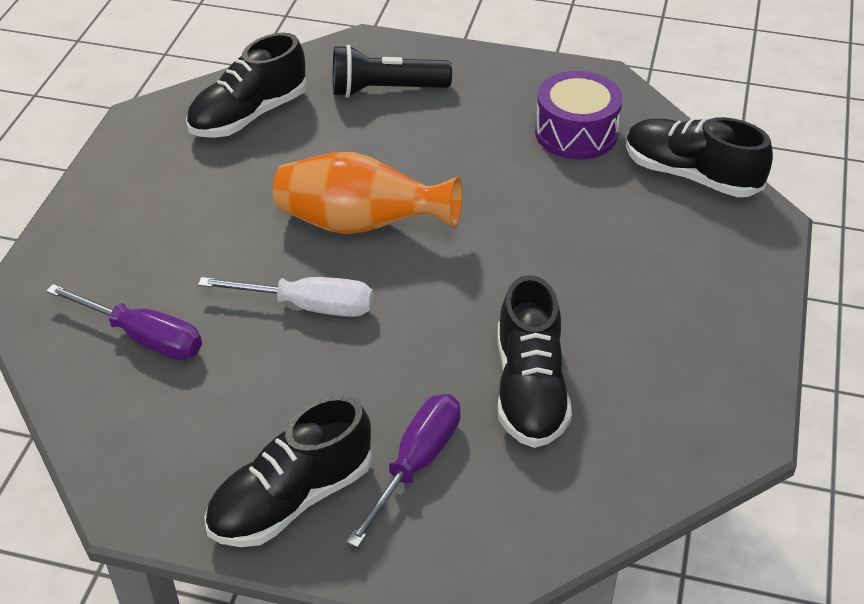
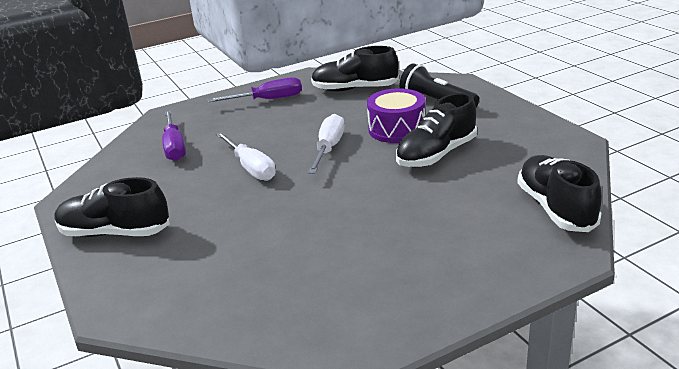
camera: 50 degrees right, 15 degrees down
(360, 224) = (328, 148): orange vase -> white screwdriver
(416, 464) = (180, 252): purple screwdriver -> purple screwdriver (268, 100)
(529, 389) = (282, 254): black shoe -> black shoe (436, 155)
(576, 133) = (513, 159): purple drum -> purple drum (397, 129)

